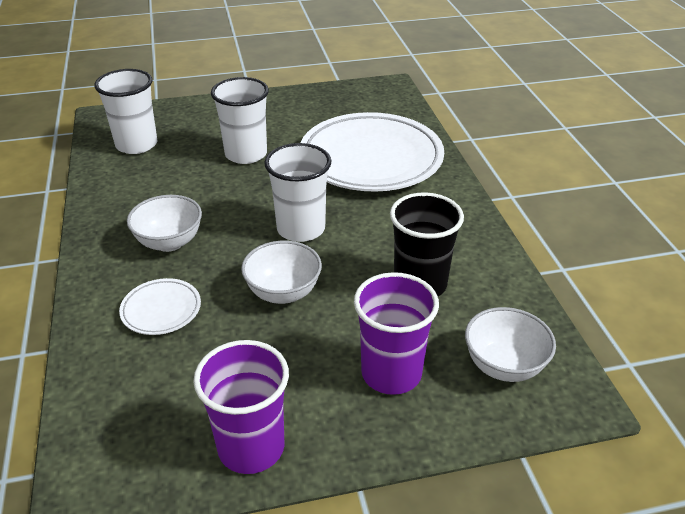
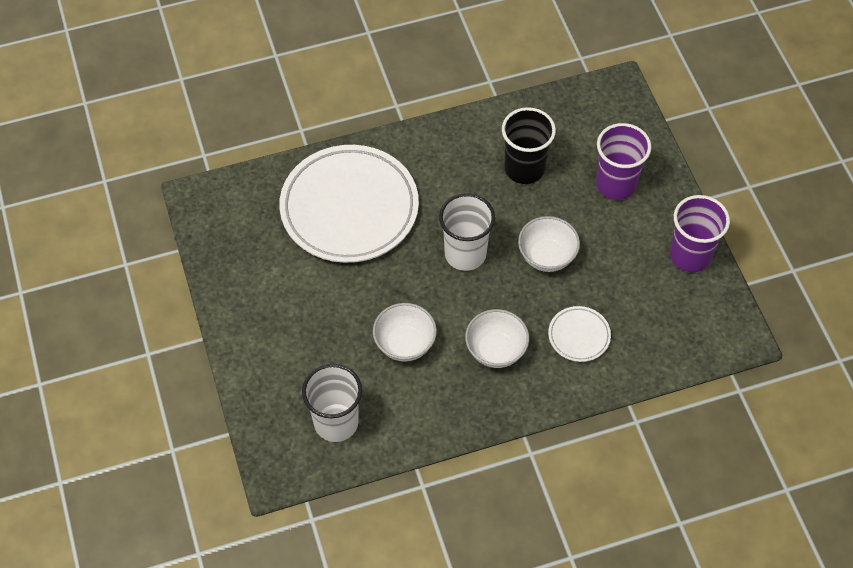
camera: 95 degrees left, 20 degrees up
(246, 154) = (348, 316): white cup -> none
(504, 366) = (598, 122): white bowl -> white bowl (405, 344)

